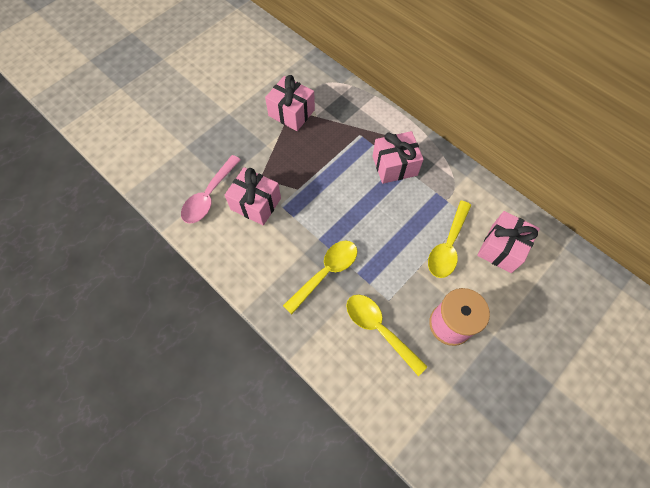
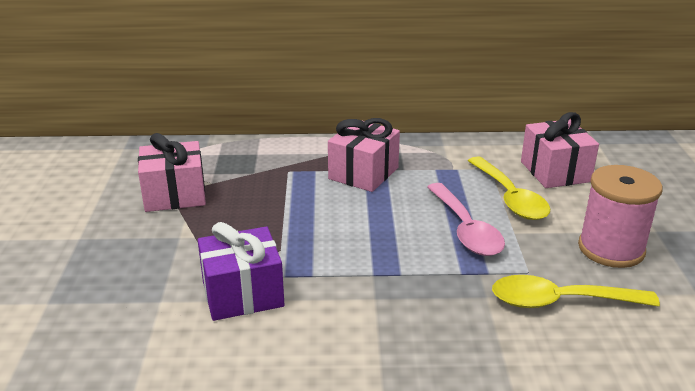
camera: 45 degrees left, 35 degrees down
(209, 196) = (159, 328): pink spoon -> pink spoon (466, 229)
(256, 204) = (242, 294): pink gift -> purple gift
(326, 272) = (428, 296): yellow spoon -> none

